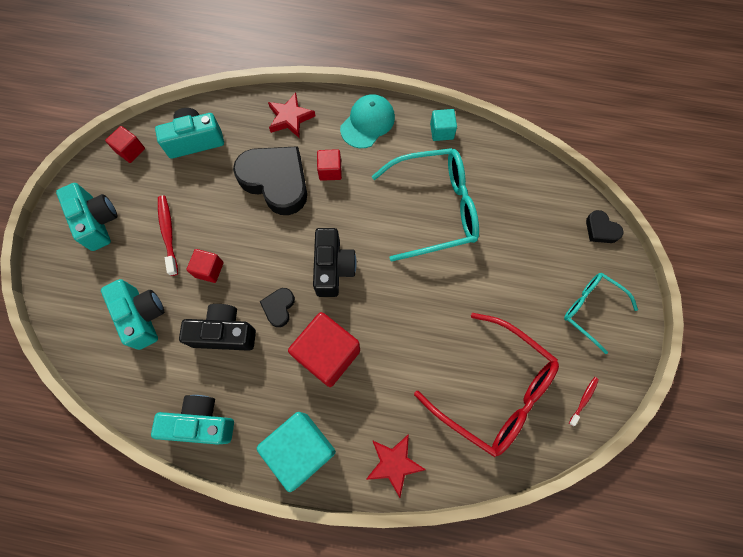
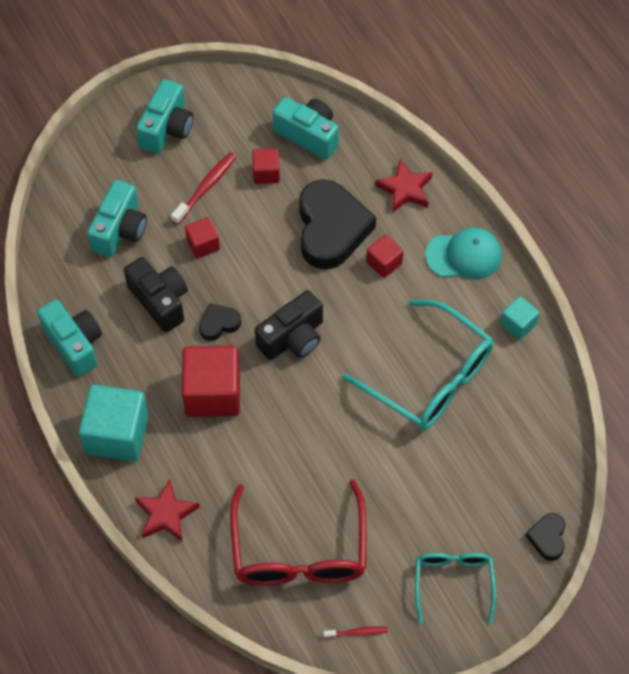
camera: 50 degrees right, 10 degrees down
(130, 150) = (252, 95): red cube -> red cube (266, 173)

